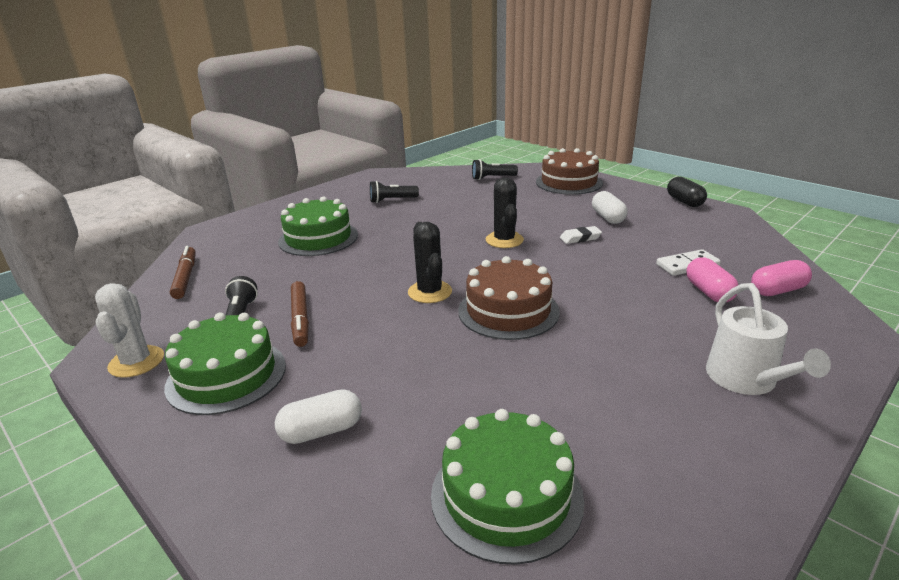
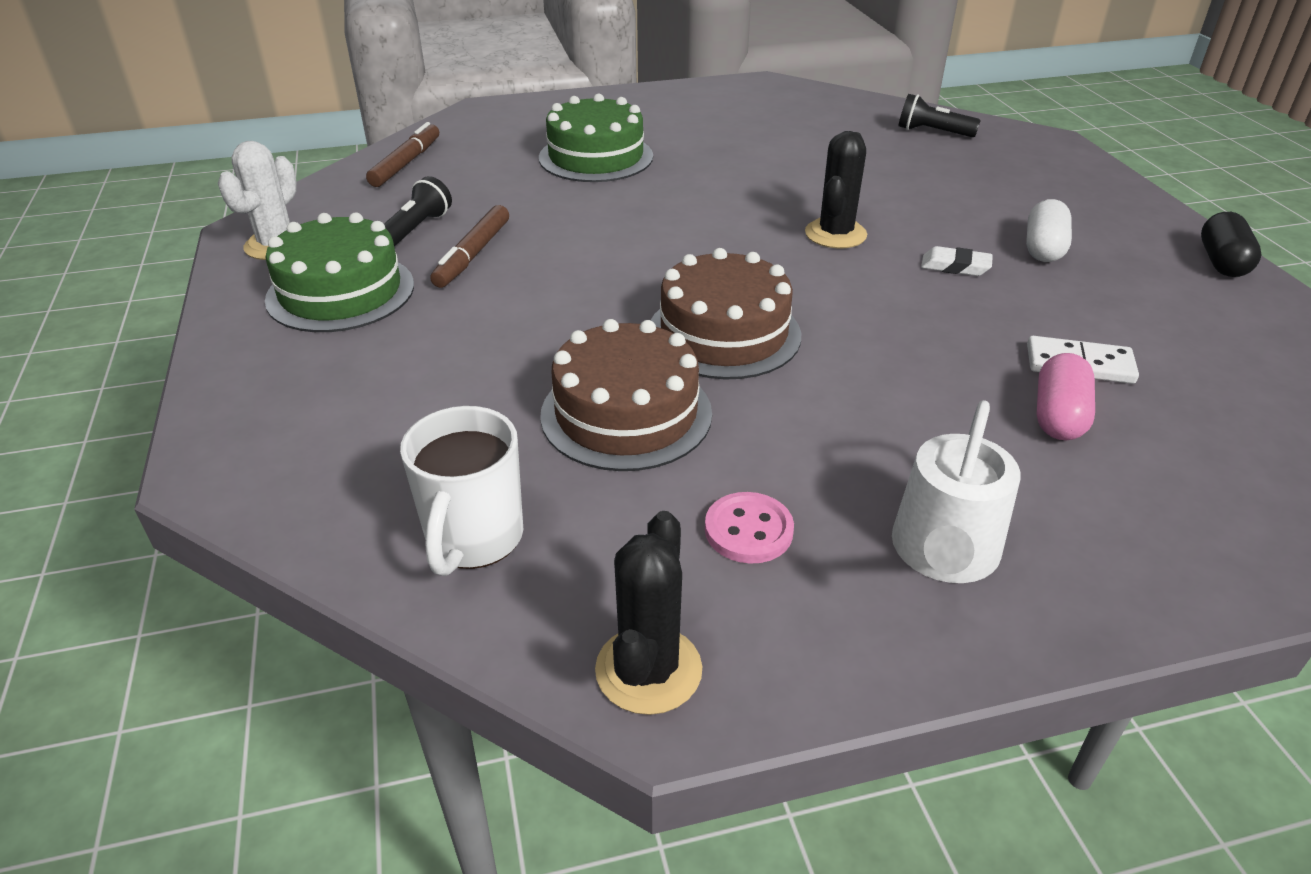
camera: 30 degrees right, 10 degrees up
(322, 431) = (369, 388): white capsule -> none
(392, 200) = (745, 129): black flashlight -> none
(430, 292) = (653, 273): black cactus -> black cactus (648, 670)
(506, 496) = (473, 539): green cake -> white mug
(569, 182) = (1051, 172): brown cake -> brown cake (626, 414)
(648, 412) = (748, 530): none -> pink button
(777, 290) = (1186, 457): pink capsule -> none

